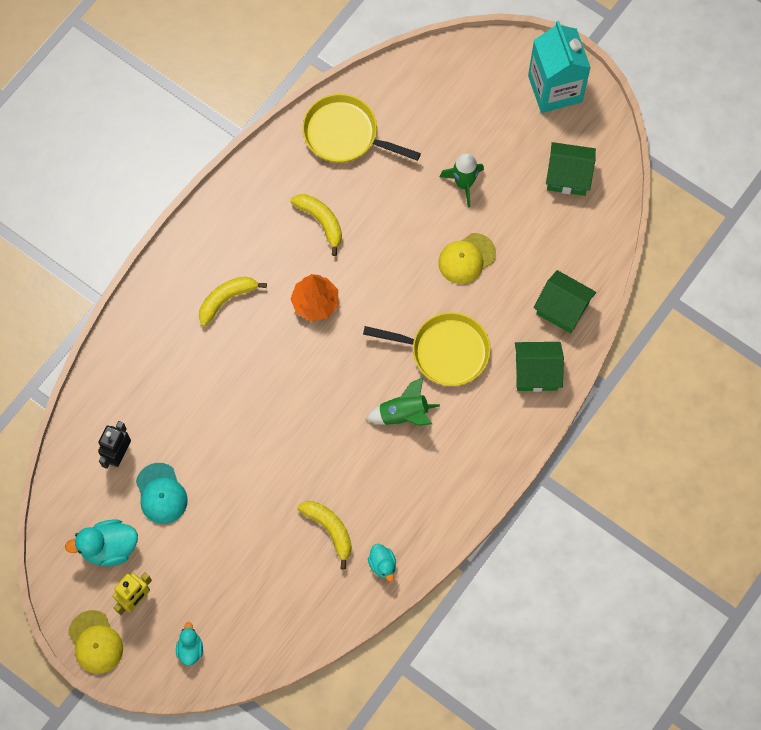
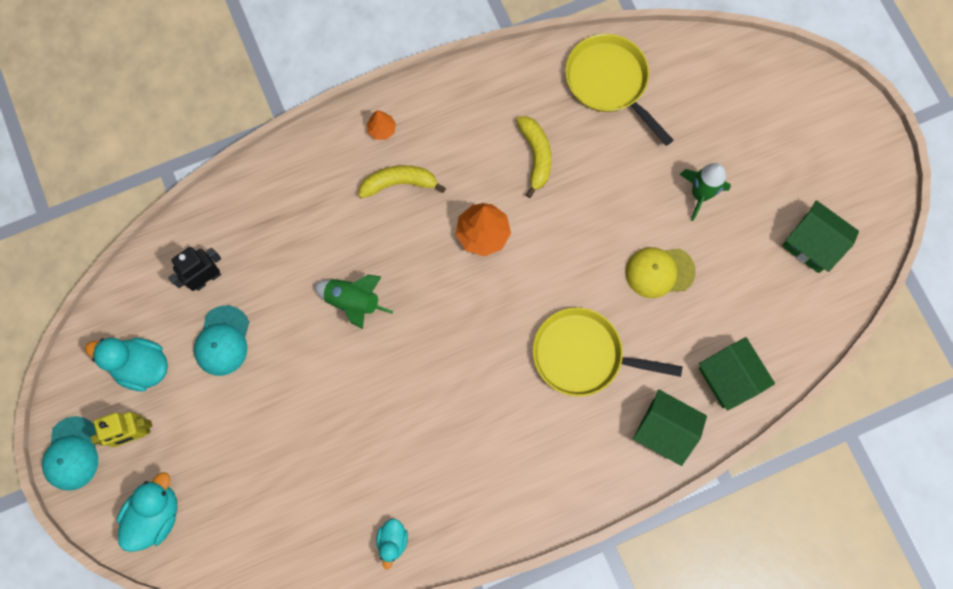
camera: 30 degrees right, 5 degrees up
(95, 642) = (72, 453): yellow cap -> turquoise cap
(187, 265) = (382, 130): none -> orange tree
(190, 648) = (156, 514): turquoise duck -> turquoise duck, size x1.71
(330, 529) = (362, 473): yellow banana -> none
(404, 414) = (504, 396): green rocket -> green rocket (353, 302)
(445, 351) = (583, 355): yellow pan -> yellow pan turned 150 degrees clockwise
(555, 89) = (848, 147): turquoise carton -> none

